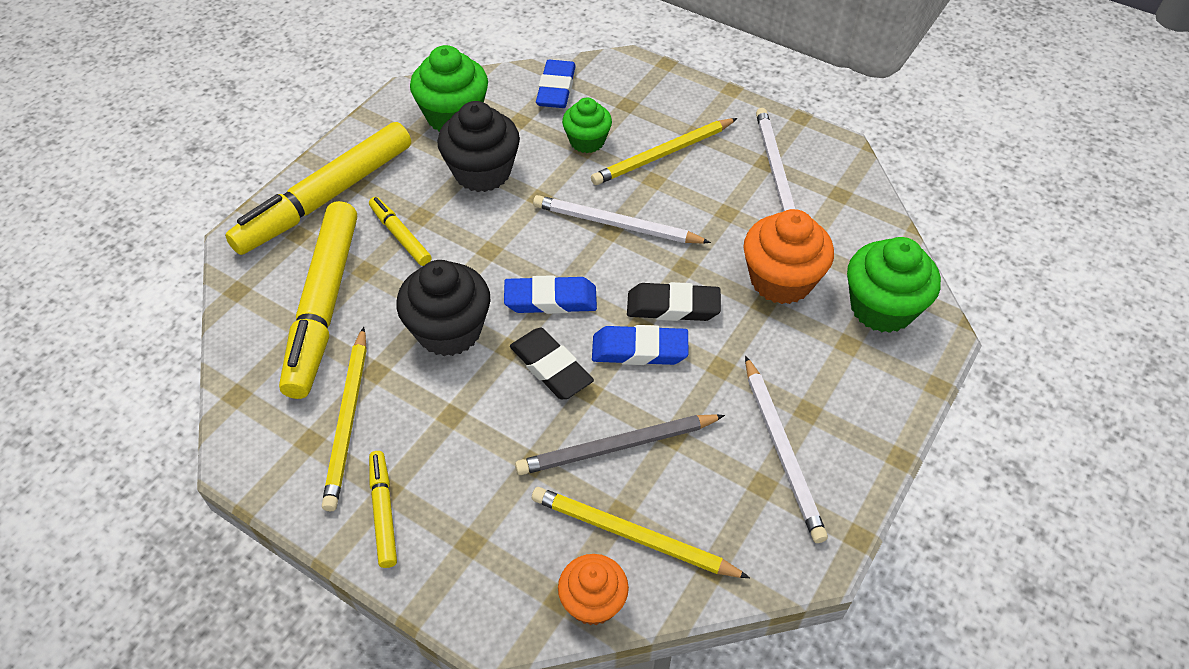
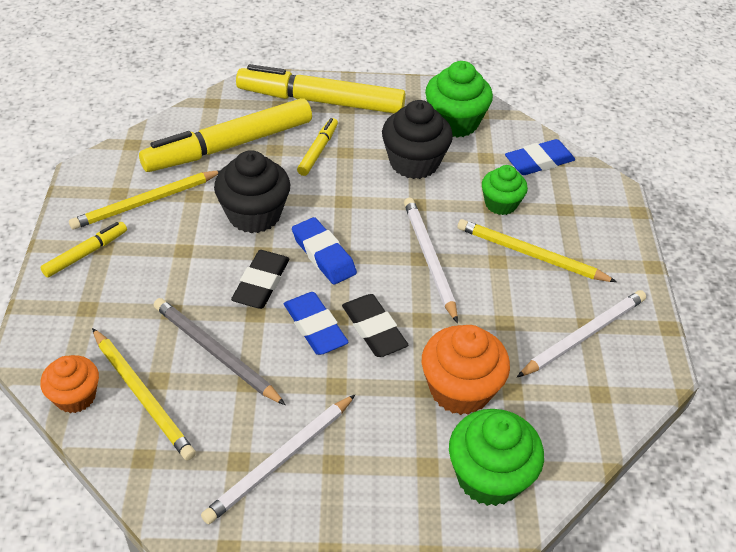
camera: 55 degrees right, 5 degrees down
(632, 536) = (143, 396): yellow pencil -> yellow pencil turned 150 degrees clockwise

